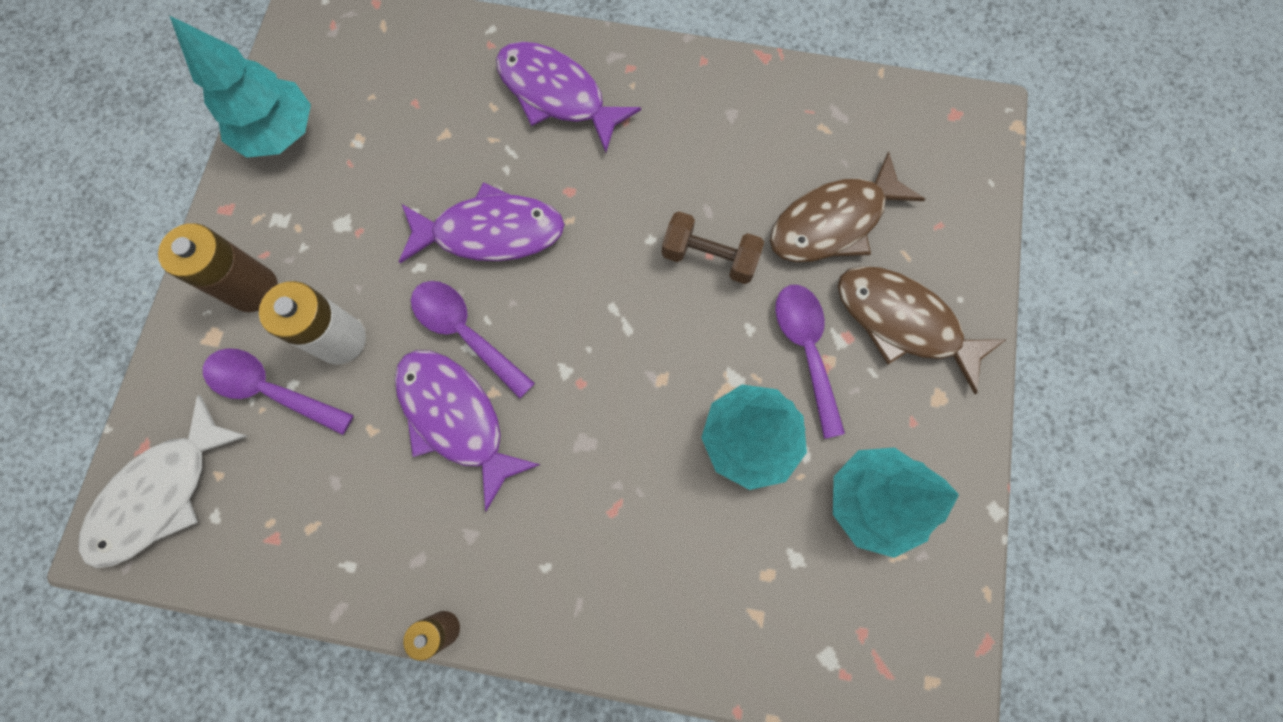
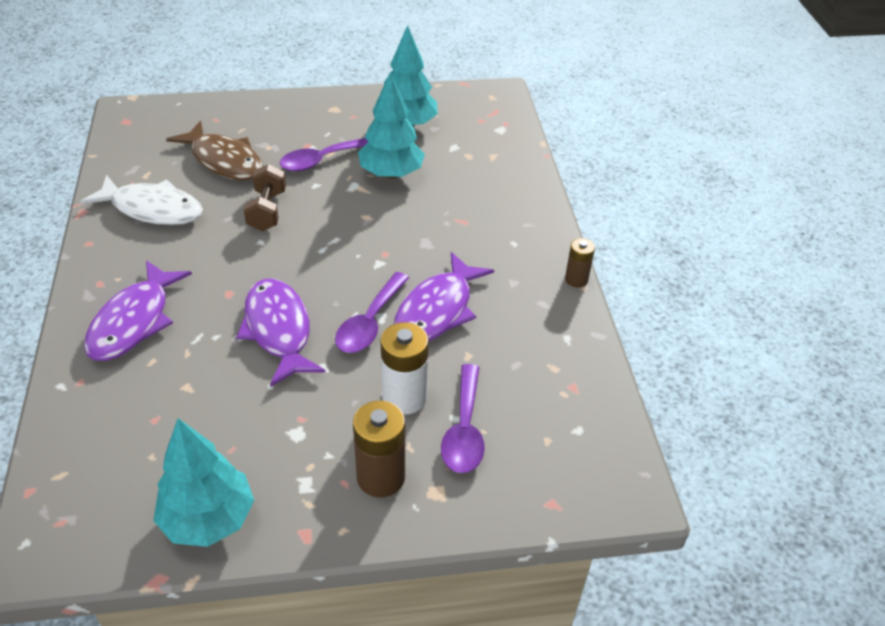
camera: 110 degrees left, 30 degrees down
(162, 494) = (580, 472): white fish -> white fish (152, 209)
(903, 322) = (289, 126): brown fish -> none

